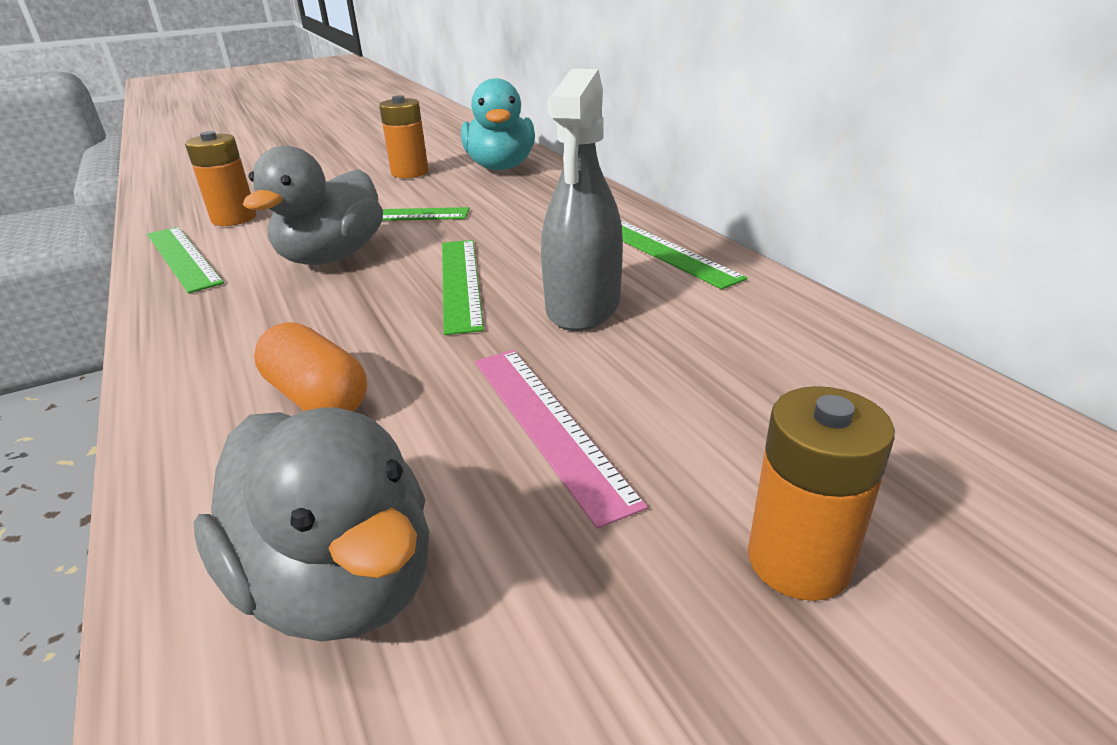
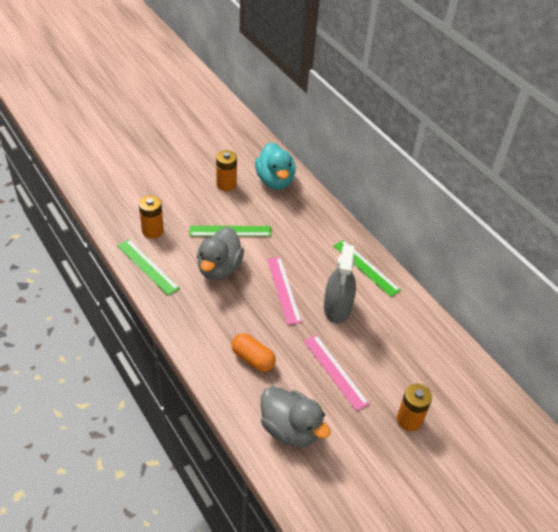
camera: 10 degrees left, 15 degrees up
(460, 282) = (283, 290): green ruler -> pink ruler

